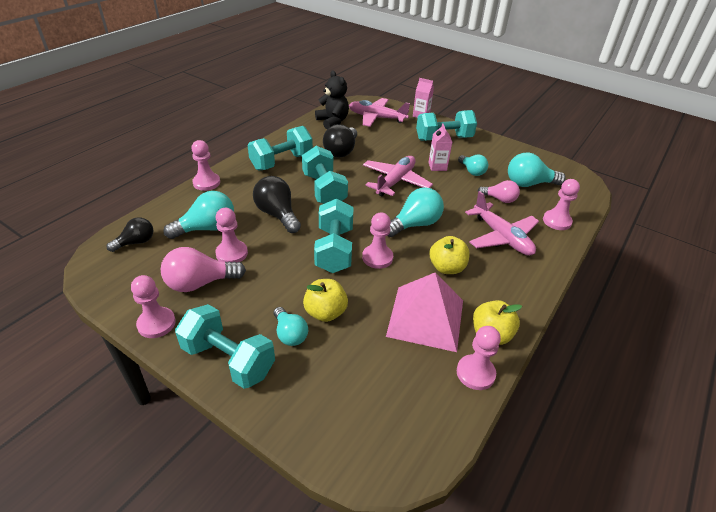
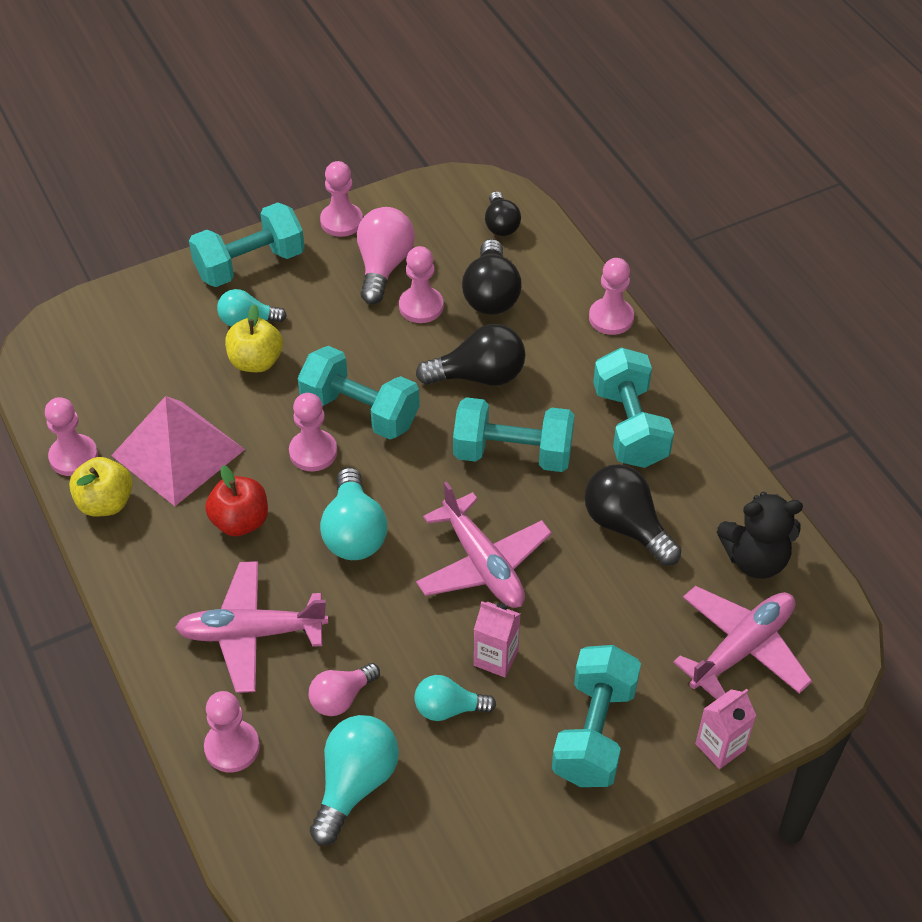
camera: 120 degrees right, 10 degrees up
(207, 228) = (491, 294): turquoise light bulb -> black light bulb
(446, 268) = (240, 521): yellow apple -> red apple

